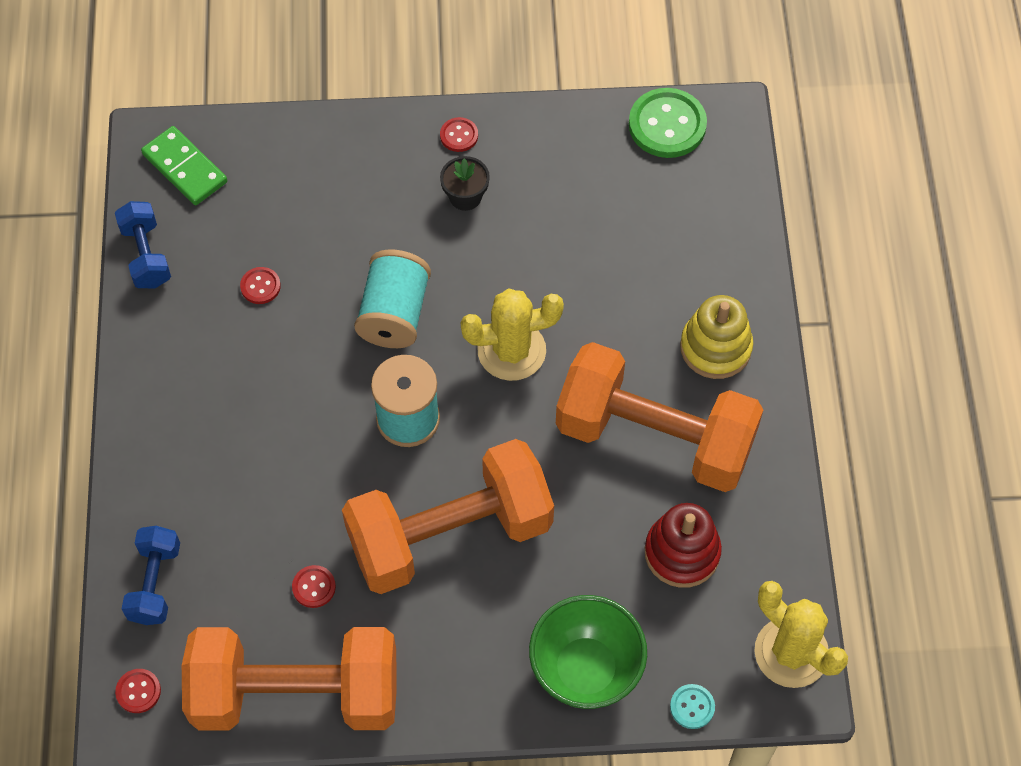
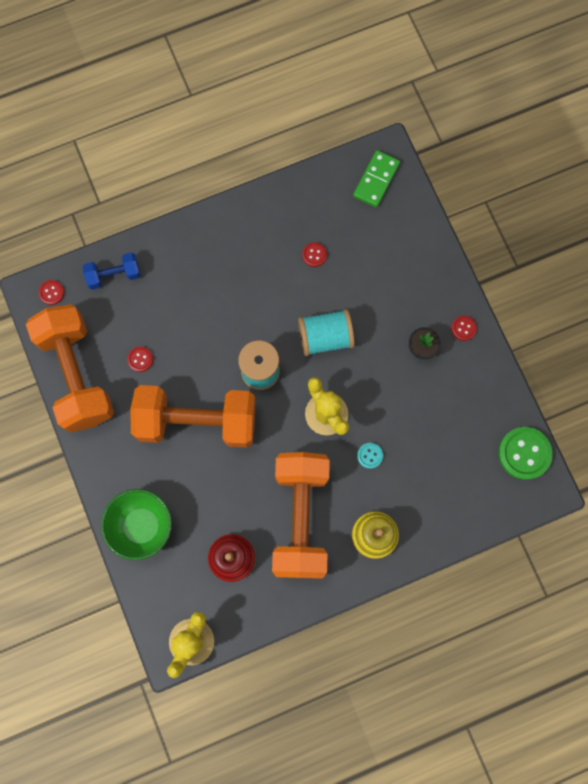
camera: 70 degrees right, 15 degrees up
(146, 255) = (310, 184): blue dumbbell -> none
(450, 534) = (197, 421): orange dumbbell -> orange dumbbell turned 45 degrees counterclockwise
(692, 707) = (140, 594): turquoise button -> turquoise button (370, 455)

